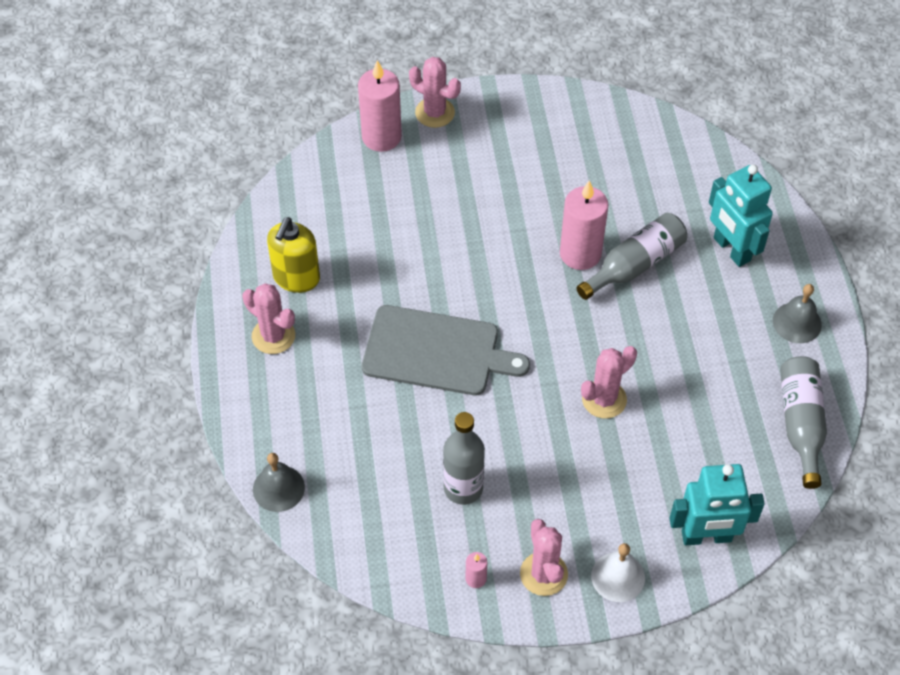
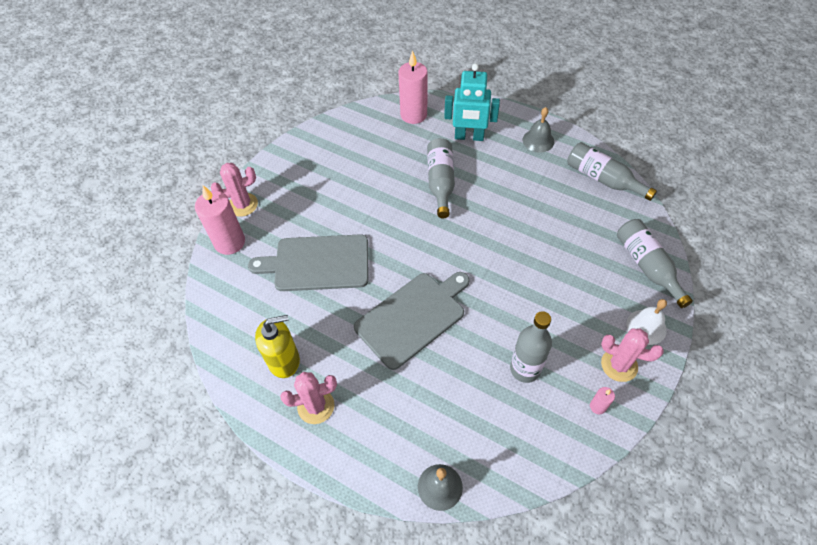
camera: 50 degrees left, 0 degrees up
(296, 278) = (284, 361): yellow soap dispenser -> yellow soap dispenser turned 75 degrees counterclockwise
(425, 227) = (317, 263): none -> grey cutting board
(580, 253) = (410, 201): pink candle -> pink candle (413, 115)
(604, 399) = (518, 254): pink cactus -> none
(706, 537) = (647, 266): turquoise robot -> grey bottle

